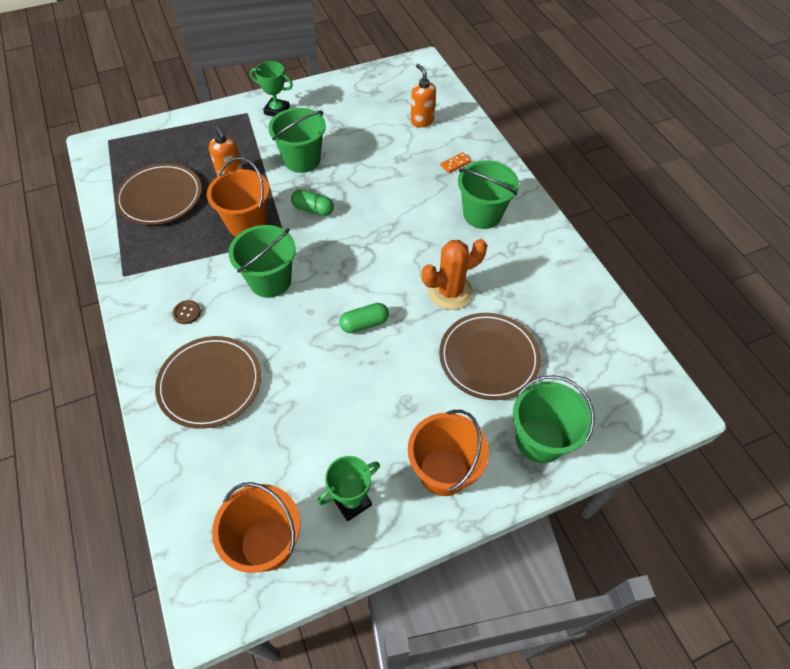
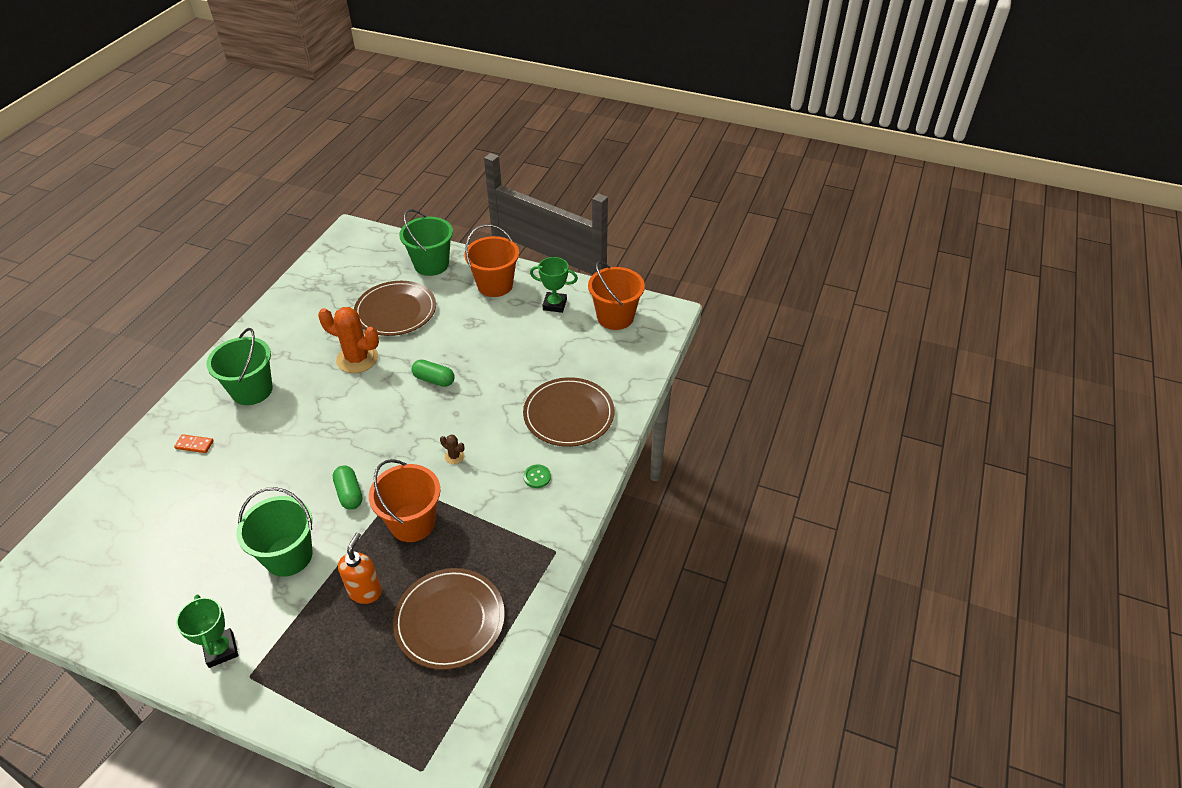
camera: 135 degrees left, 10 degrees down
(187, 313) = (537, 477): brown button -> green button
(270, 281) = (454, 456): green bucket -> brown cactus
(422, 121) = (140, 511): orange soap dispenser -> none

